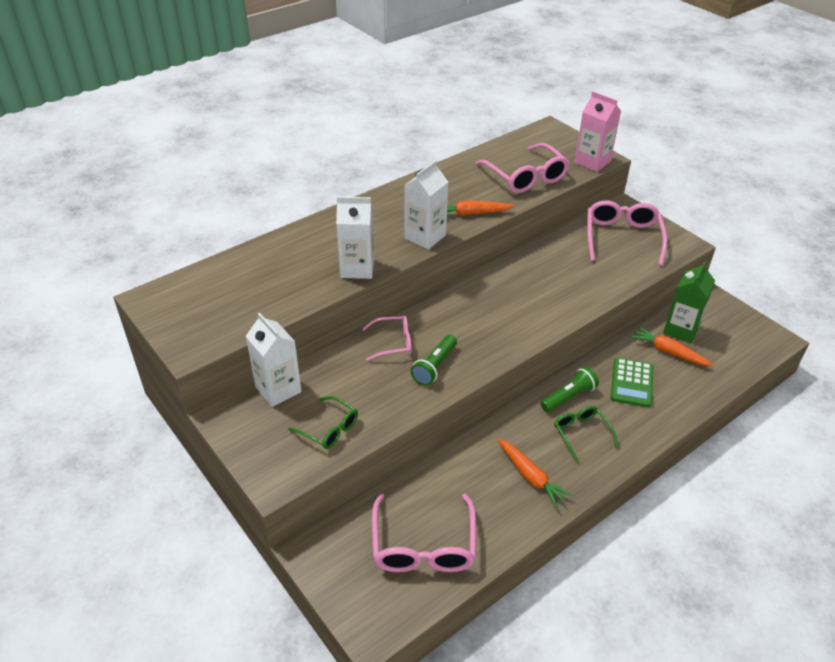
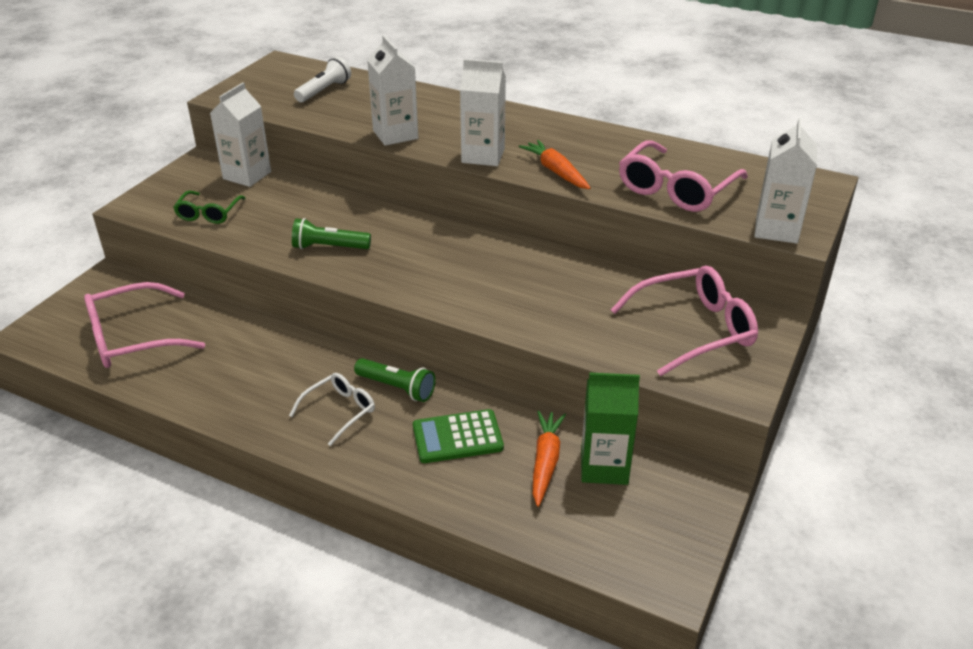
camera: 65 degrees right, 5 degrees down
(239, 286) = (324, 91): none -> white flashlight
(393, 342) = (350, 214): pink glasses -> none
(530, 476) = (252, 386): orange carrot -> none
(581, 434) = (339, 411): green glasses -> white glasses
(592, 162) = (776, 229): pink carton -> white carton

